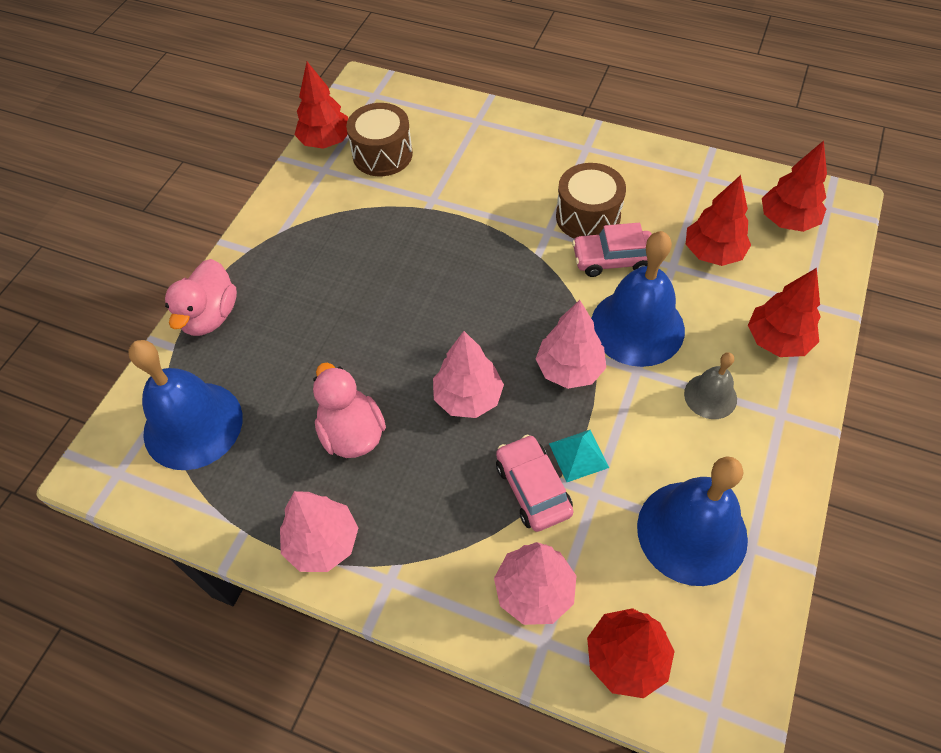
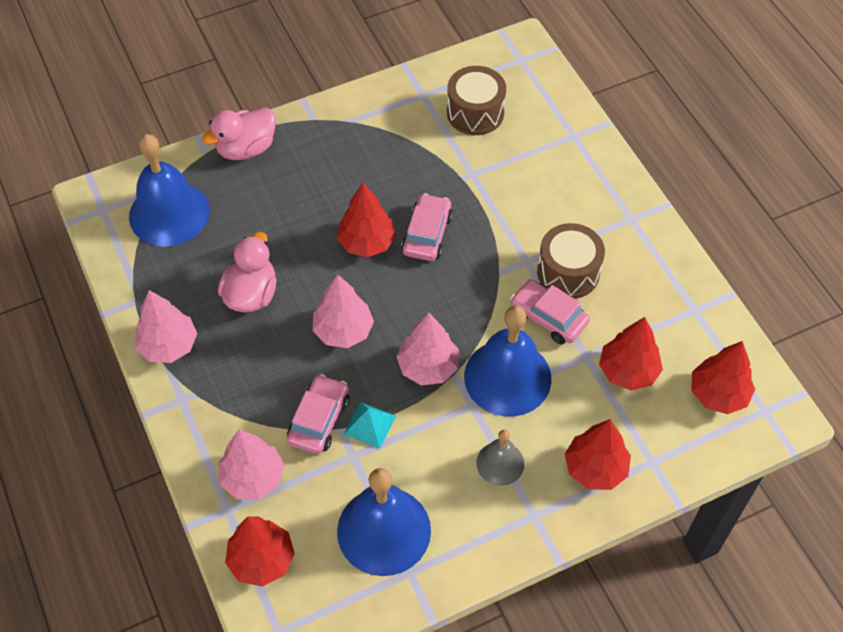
camera: 40 degrees right, 0 degrees up
(326, 142) = (446, 73): red tree -> red tree (366, 242)
(448, 269) = (427, 234): none -> pink car

